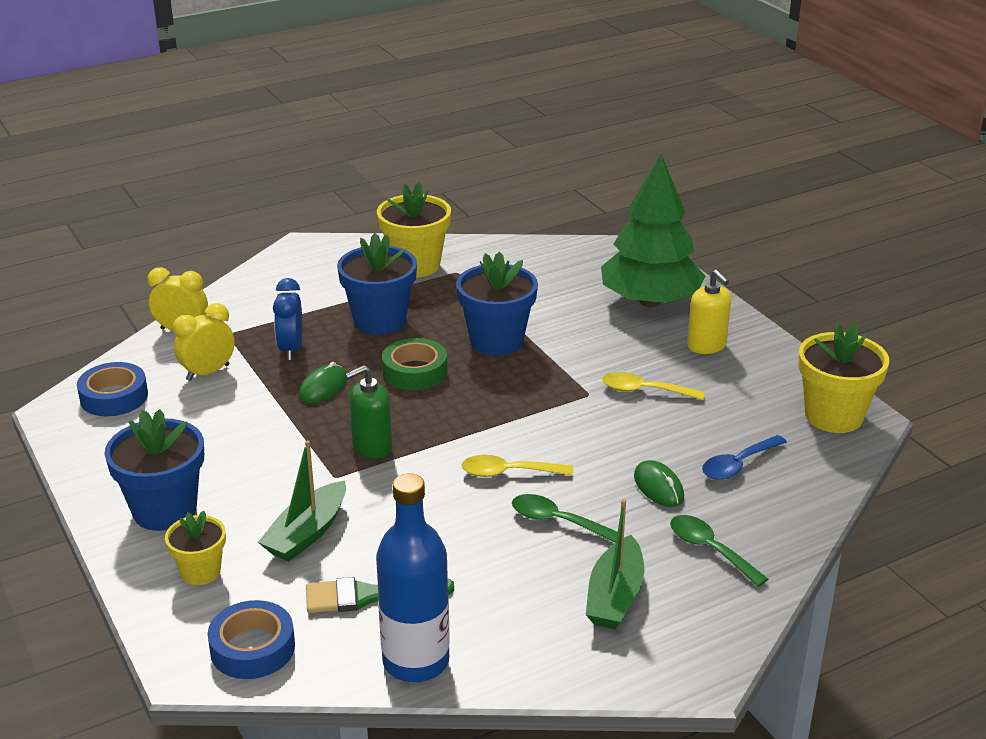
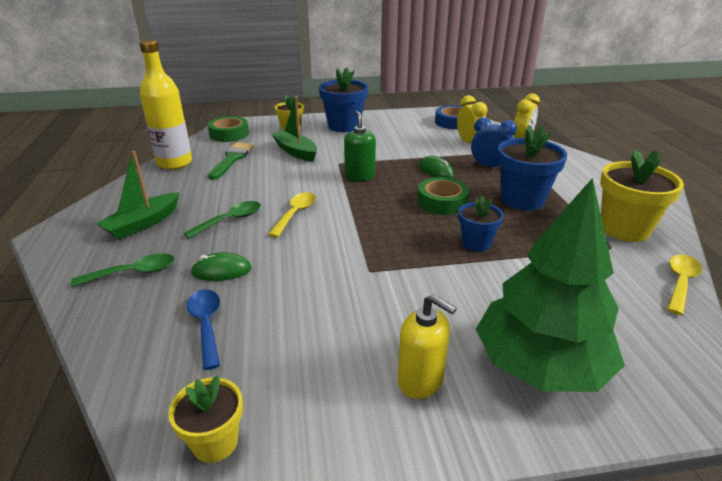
camera: 110 degrees right, 0 degrees up
(252, 648) = (229, 134): blue tape -> green tape
(416, 661) = (174, 163): blue bottle -> yellow bottle
(496, 341) = (476, 243): blue flower pot -> blue flower pot, size x0.59
(615, 596) = (143, 224): green boat -> green boat turned 90 degrees counterclockwise
(644, 391) = (356, 304): yellow spoon -> yellow spoon (680, 282)
(706, 346) = (420, 381): yellow soap dispenser -> yellow soap dispenser turned 135 degrees counterclockwise
(833, 416) = (215, 442): yellow flower pot -> yellow flower pot, size x0.59

